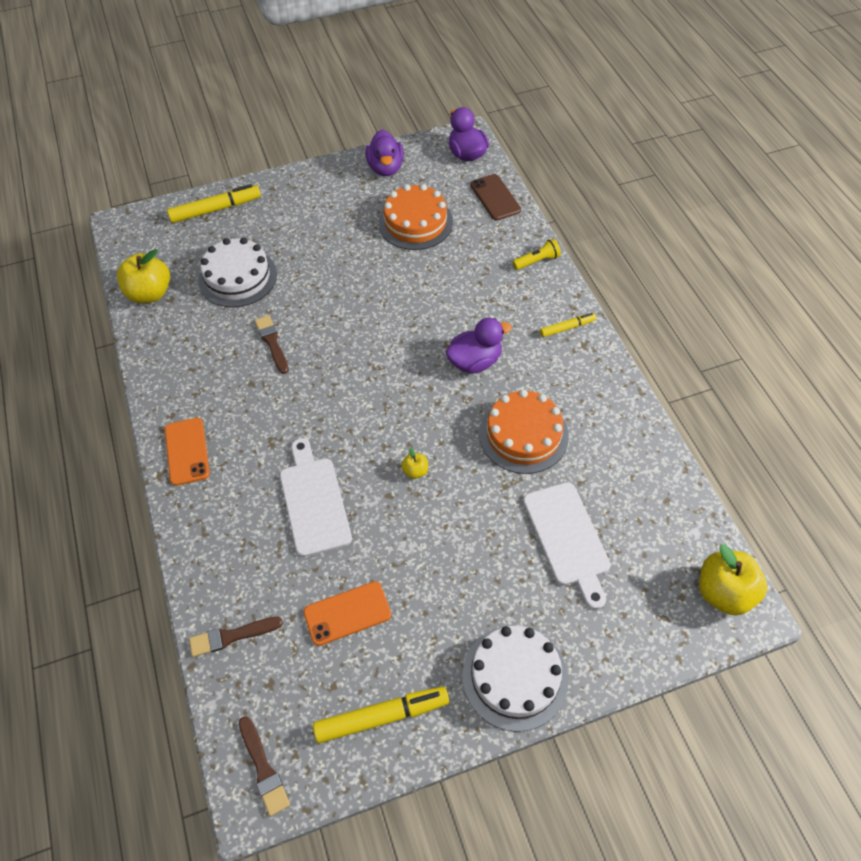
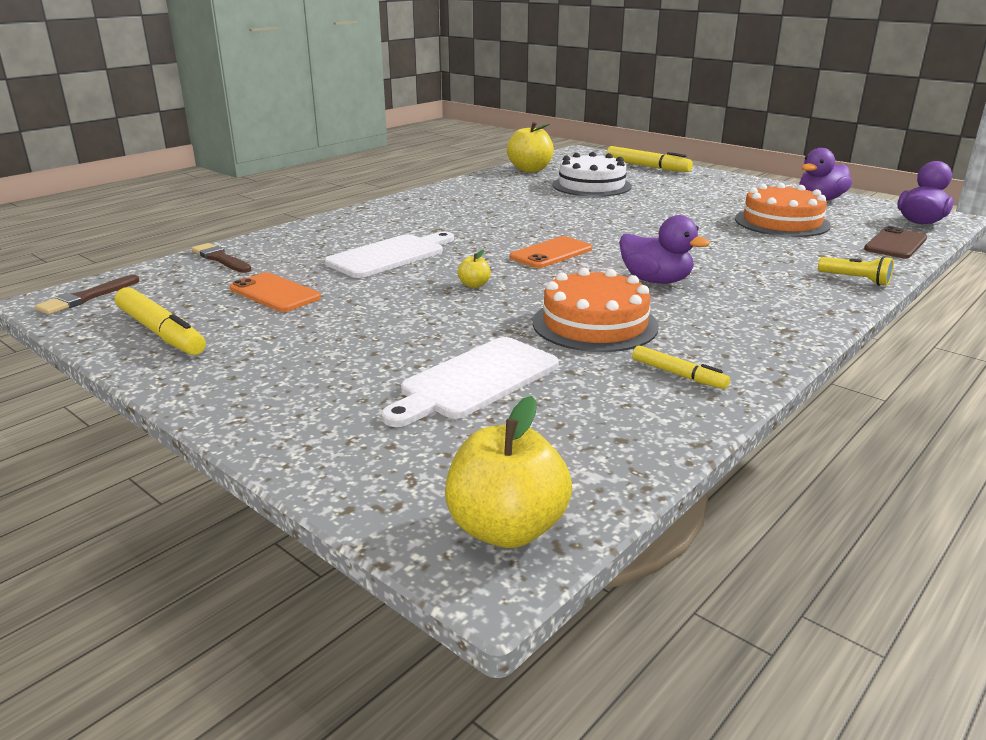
camera: 60 degrees right, 30 degrees down
(187, 451) = (393, 209): orange phone -> orange phone (551, 253)
(272, 342) = (543, 208): brown brush -> none
(515, 677) = (246, 390): white cake -> none
(567, 327) = (793, 315): yellow marker -> yellow marker (678, 374)

